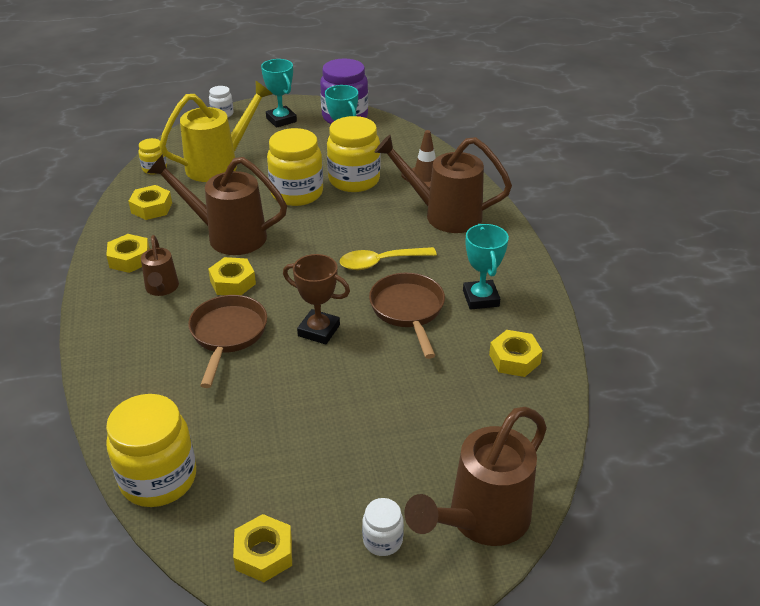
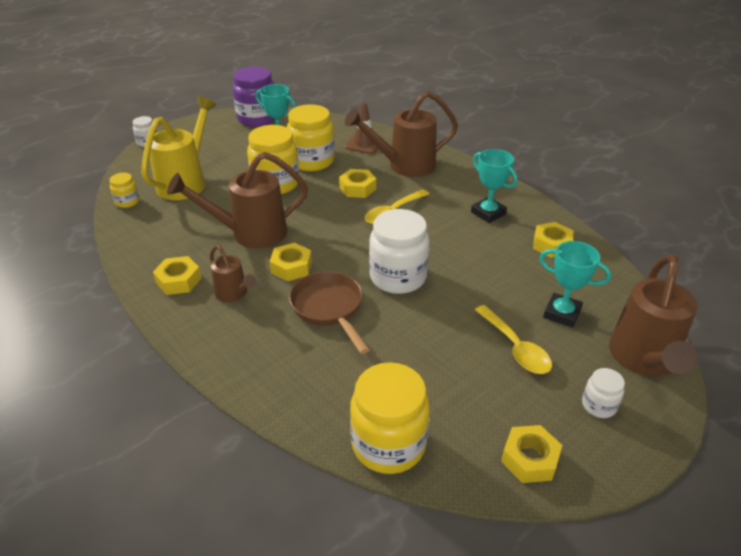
camera: 30 degrees left, 0 degrees up
(151, 208) = (157, 233): yellow nut -> yellow nut (357, 188)
(281, 120) = (206, 134): turquoise trophy -> turquoise trophy (562, 313)
(319, 330) = (398, 277): brown trophy -> white jar
(361, 447) = (515, 347): none -> yellow spoon
(408, 311) = (448, 239): brown pan -> none

